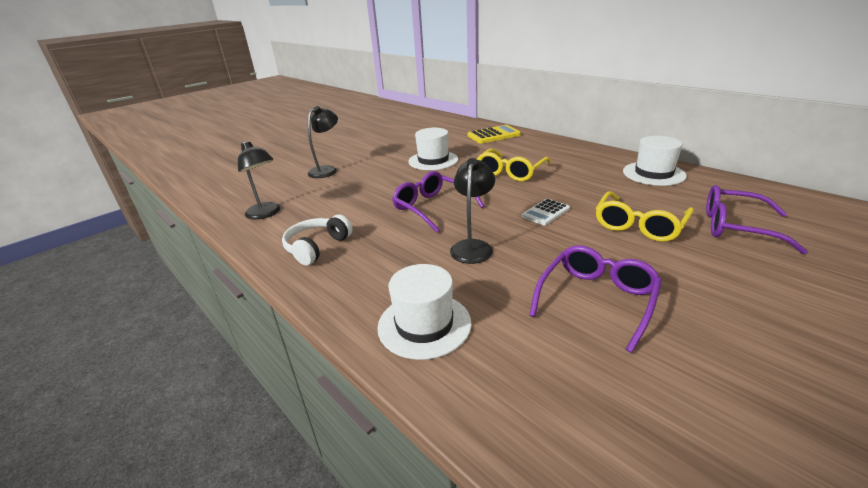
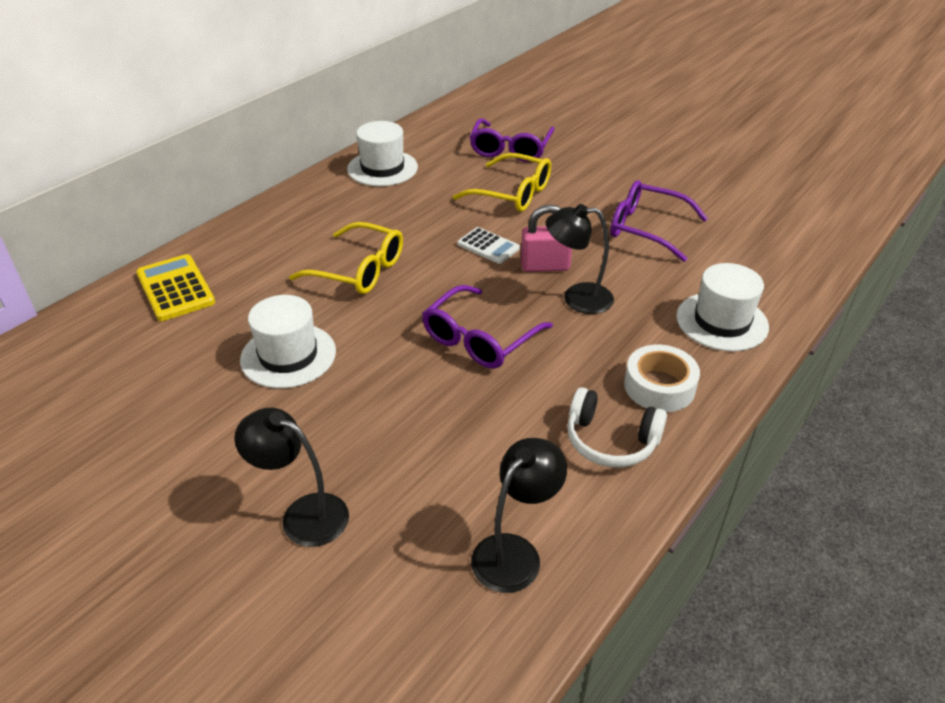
camera: 100 degrees left, 10 degrees up
(355, 273) = (659, 386): none -> white tape
(518, 235) = (545, 266): none -> pink padlock

